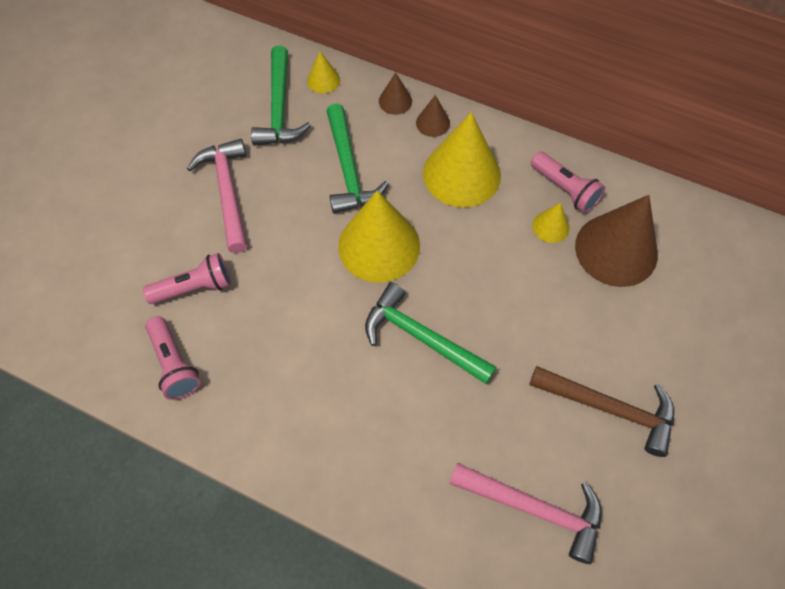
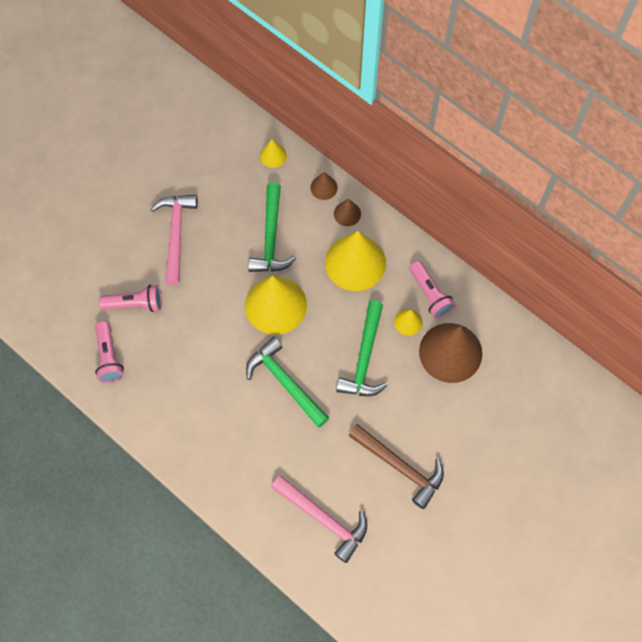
camera: 15 degrees right, 5 degrees up
(279, 108) = (232, 172): green hammer -> green hammer (364, 358)

